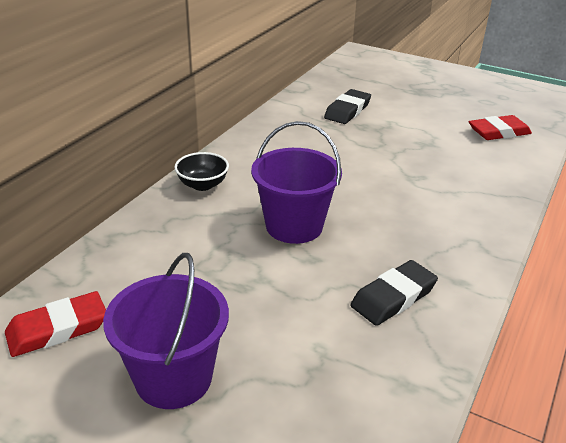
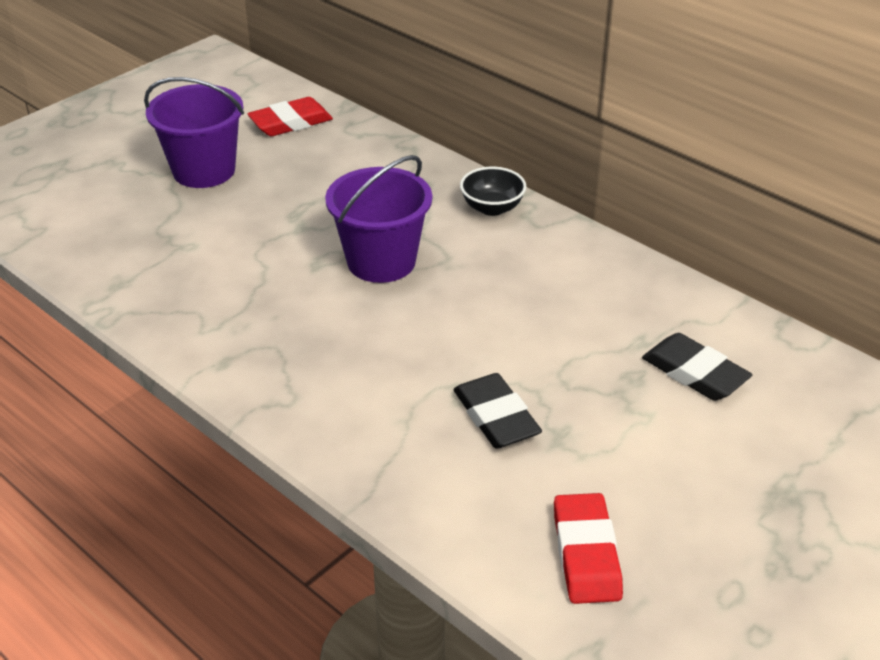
camera: 105 degrees right, 5 degrees up
(57, 329) = (291, 122): red eraser -> red eraser turned 75 degrees clockwise
(393, 297) = (227, 305): black eraser -> black eraser (496, 416)

